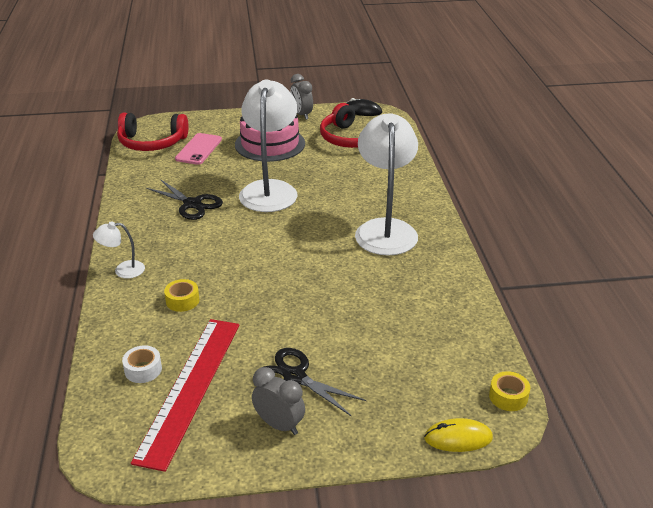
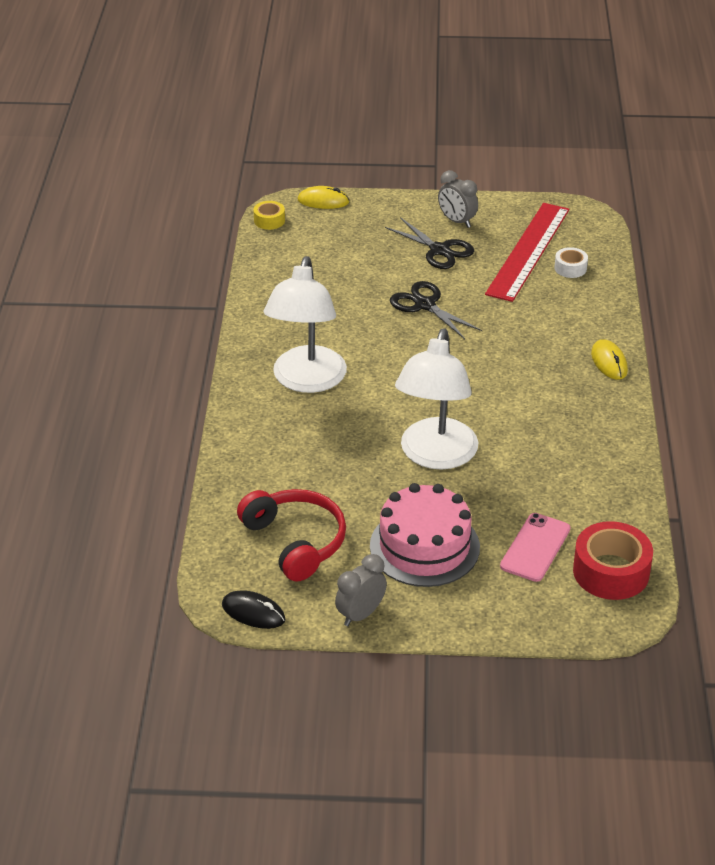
camera: 170 degrees left, 5 degrees up
(123, 270) = (609, 362): white lamp -> yellow mouse
(152, 143) = (611, 572): red headphones -> red tape
(182, 300) = (541, 323): yellow tape -> none
(192, 204) = (539, 443): black scissors -> black scissors (425, 305)
(301, 115) = (361, 614): grey clock -> grey clock turned 120 degrees counterclockwise

